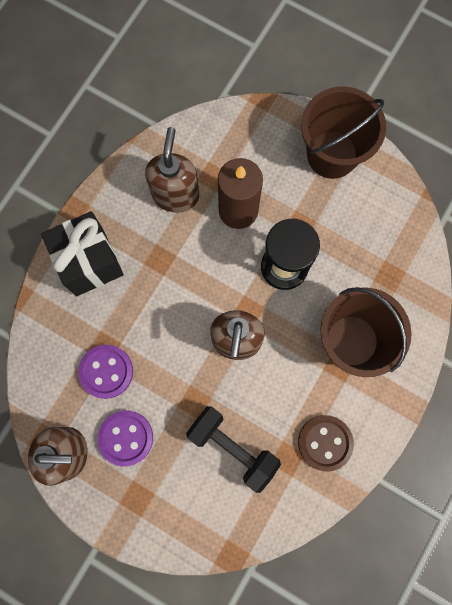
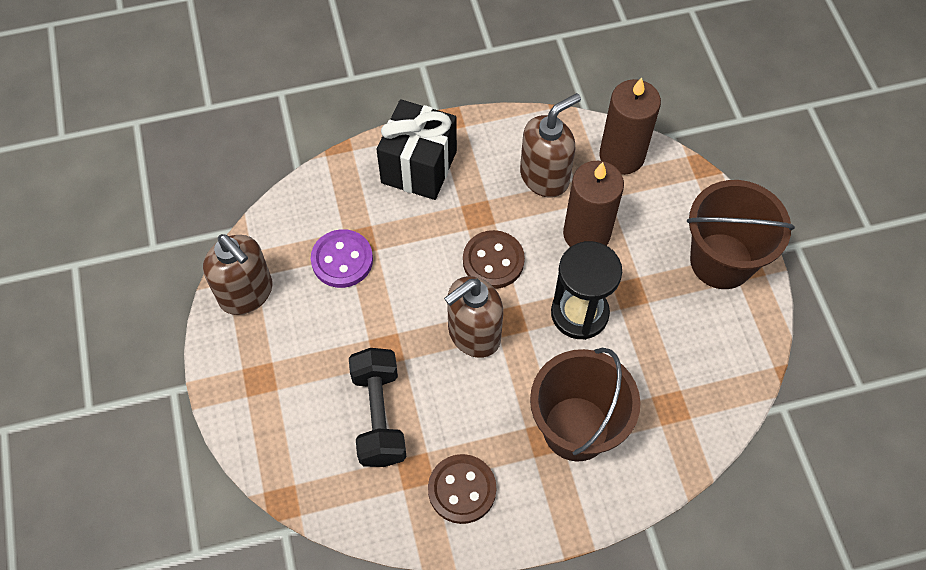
camera: 45 degrees right, 15 degrees down
(126, 438) = (302, 324): purple button -> none
(200, 282) = (493, 261): none -> brown button
(208, 137) = (621, 156): none -> brown candle

